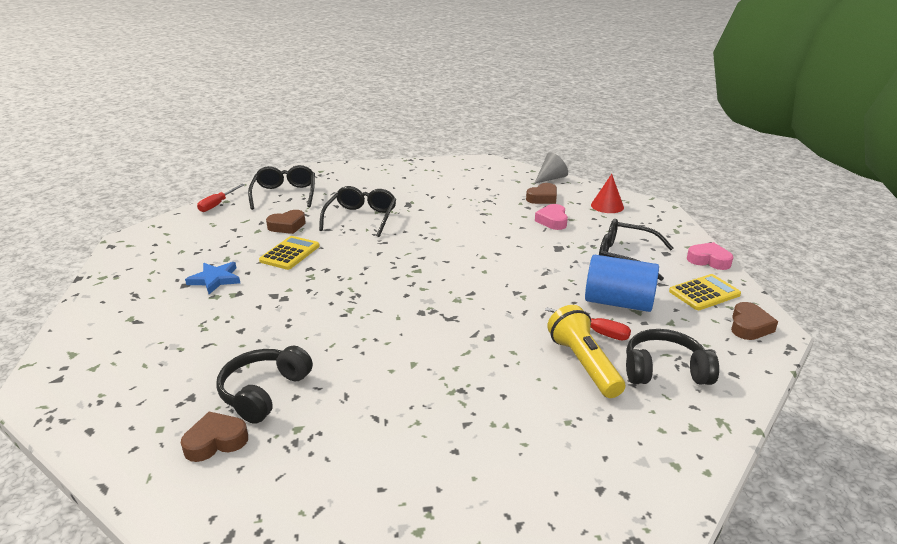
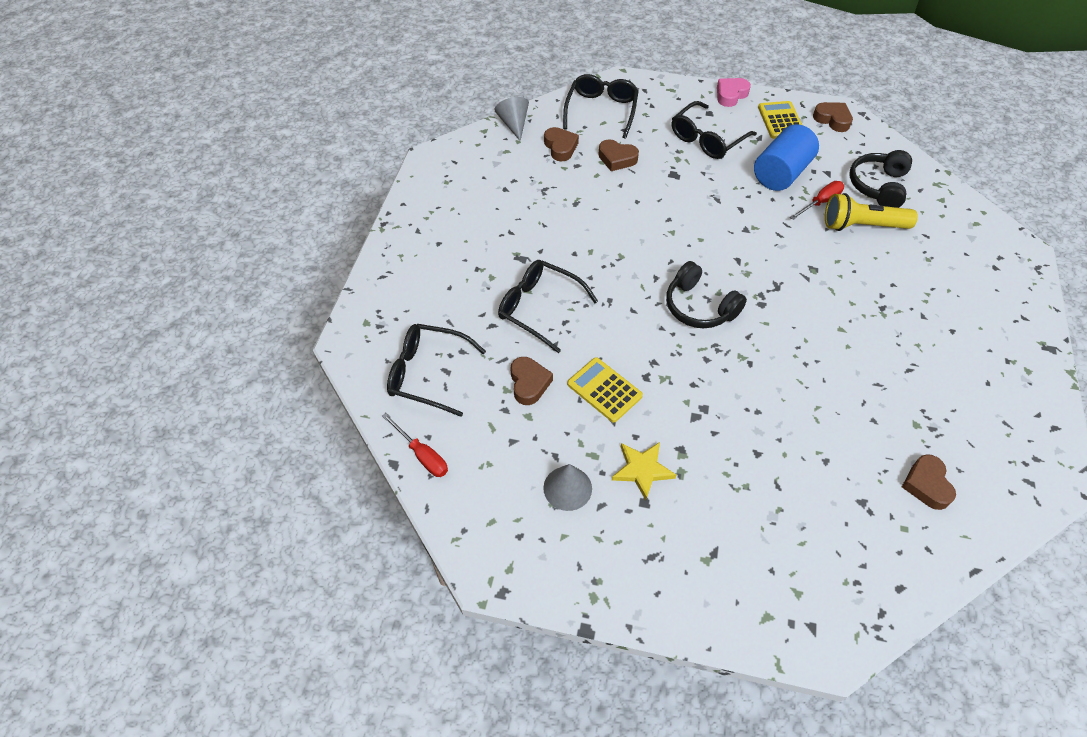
camera: 70 degrees left, 25 degrees up
(195, 254) = (567, 488): none -> grey cone
(215, 279) = (642, 470): blue star -> yellow star
(264, 392) = (864, 443): black headphones -> black headphones (699, 307)
(552, 221) = (617, 159): pink heart -> brown heart
(607, 206) = (601, 110): red cone -> black glasses

